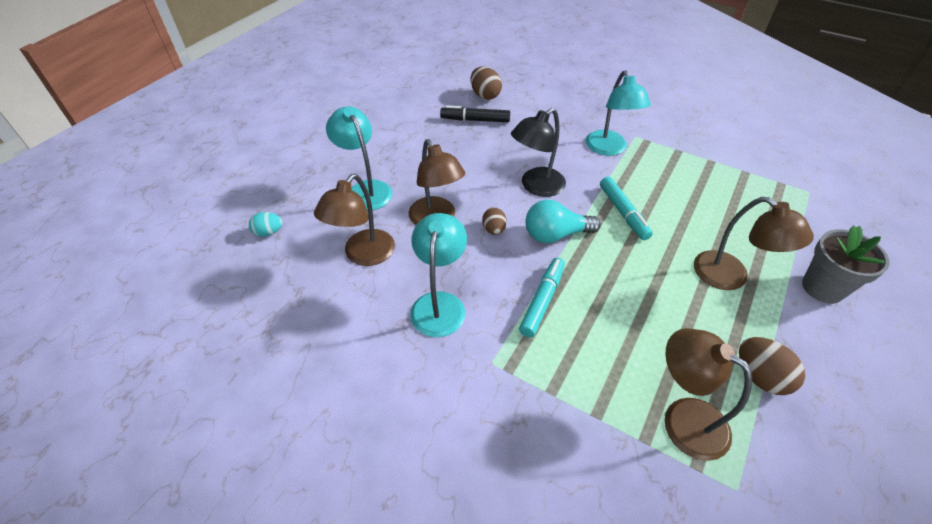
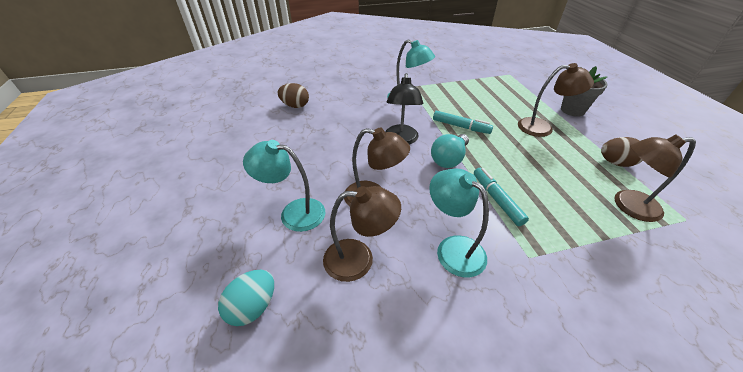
camera: 45 degrees left, 5 degrees down
(268, 232) = (253, 307): turquoise egg -> turquoise egg, size x1.55
(363, 255) = (359, 259): brown lamp -> brown lamp turned 75 degrees counterclockwise
(475, 120) = (309, 123): black marker -> none
(494, 230) = (415, 179): brown egg -> none

